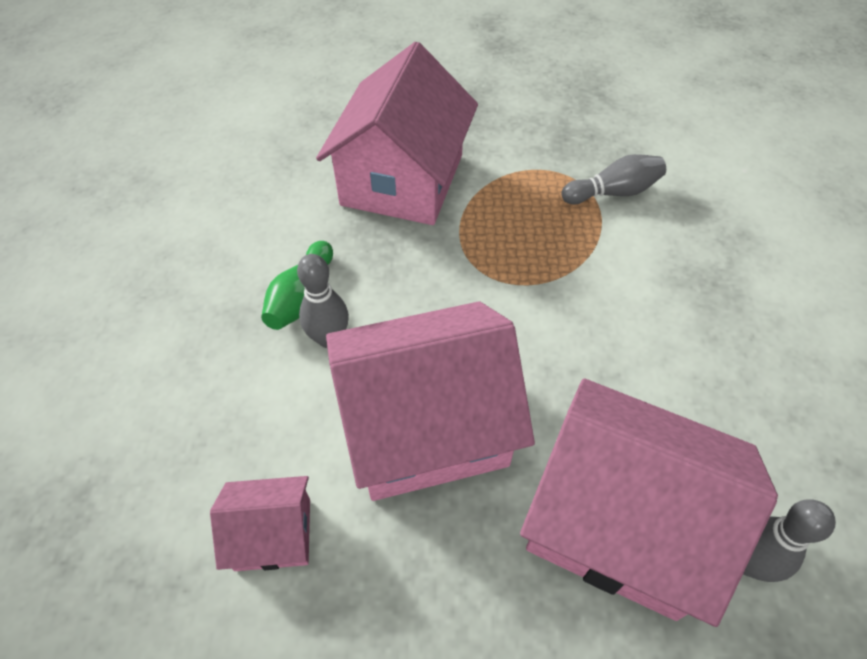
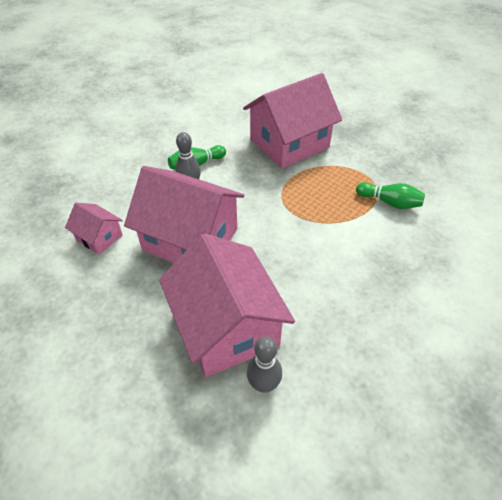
camera: 40 degrees right, 5 degrees down
(613, 192) = (389, 202): grey bowling pin -> green bowling pin

